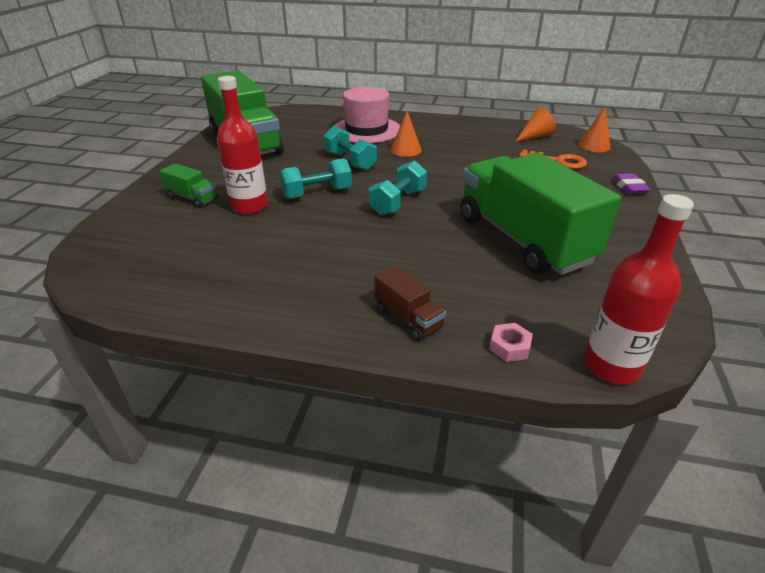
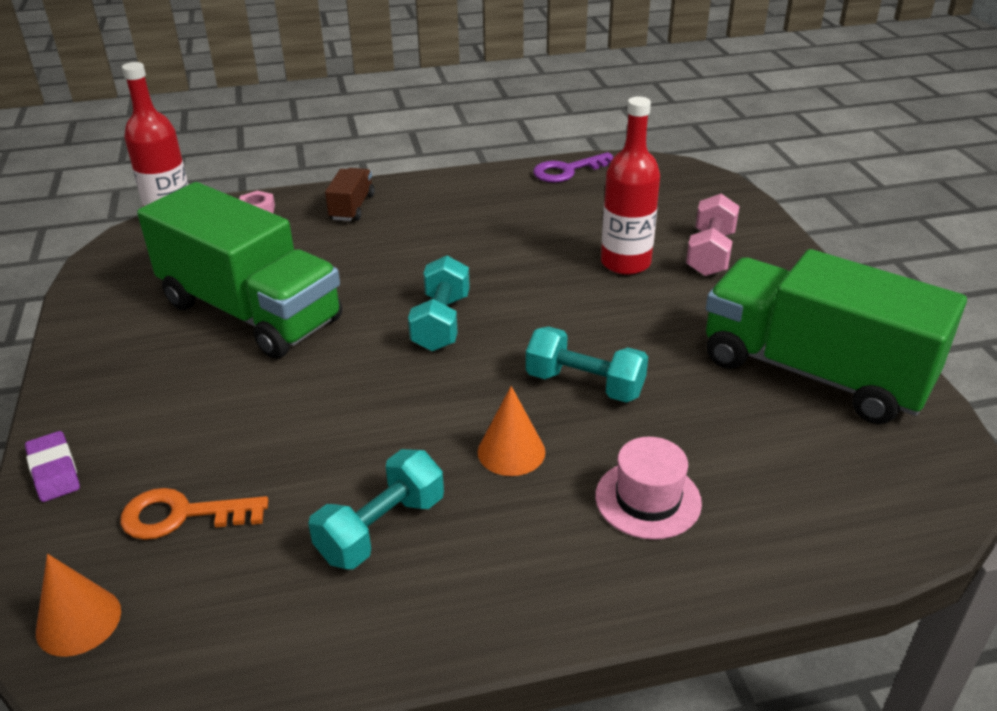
camera: 155 degrees right, 0 degrees up
(169, 299) = (567, 171): none -> purple key
(192, 198) = (710, 254): green truck -> pink dumbbell
(317, 193) = (566, 305): turquoise dumbbell -> turquoise dumbbell (381, 529)
(366, 130) = (648, 499): pink hat -> pink hat, size x0.62
(408, 318) = (352, 207): brown truck -> brown truck turned 75 degrees clockwise
(535, 136) = (232, 617): orange cone -> none

